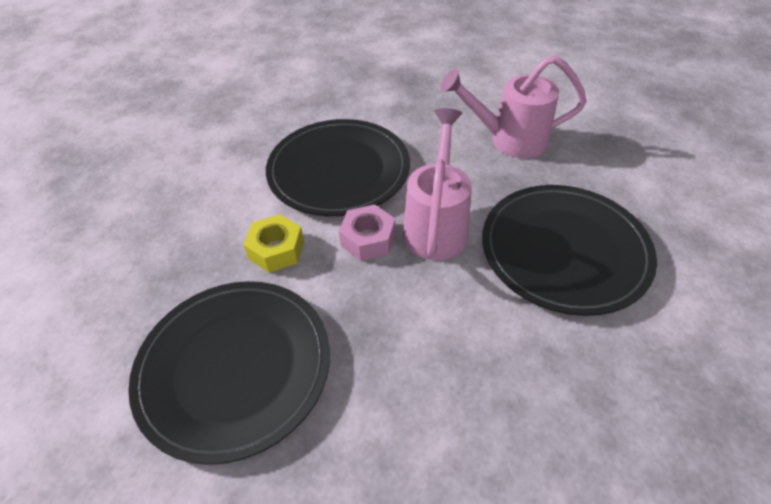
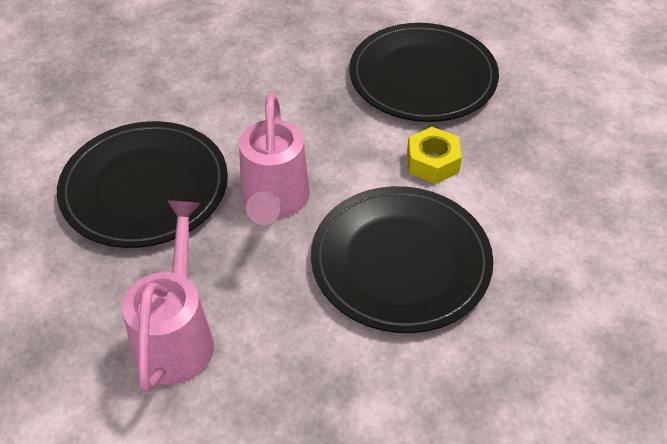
camera: 170 degrees right, 0 degrees up
(368, 239) = (344, 181): pink nut -> none
(509, 140) = (177, 335): pink watering can -> pink watering can turned 75 degrees counterclockwise

